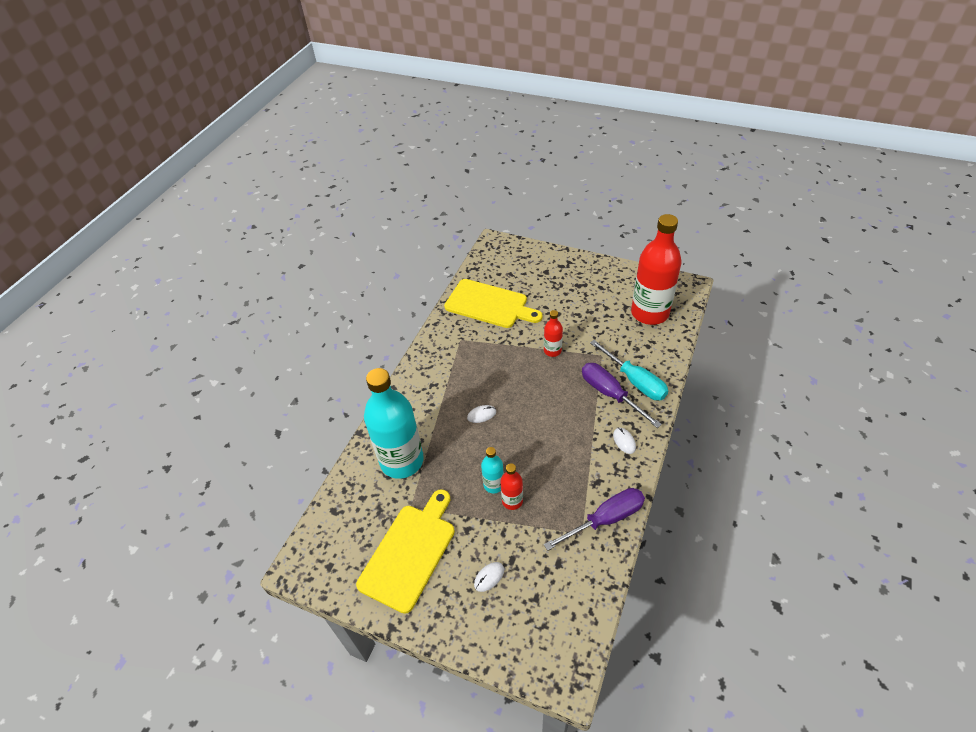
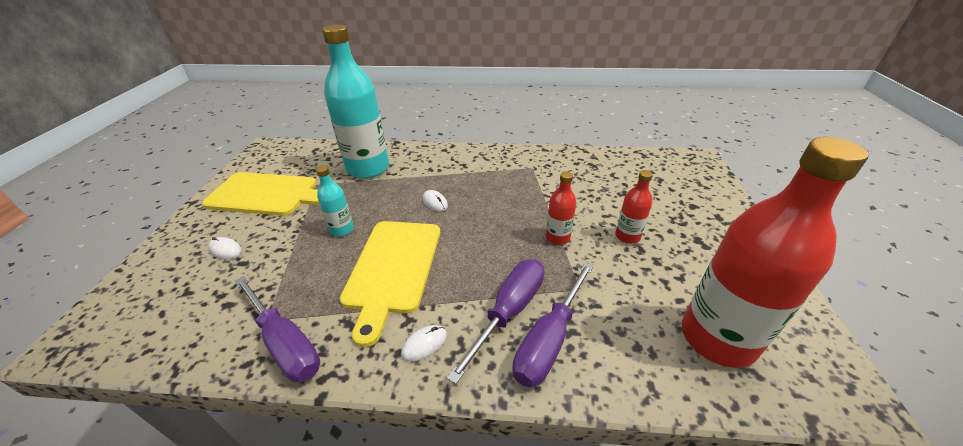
camera: 70 degrees right, 10 degrees down
(489, 304) = (597, 175): yellow cutting board -> yellow cutting board (393, 268)
(512, 501) = (320, 248): red bottle -> red bottle (627, 236)
(635, 381) = (549, 340): turquoise screwdriver -> purple screwdriver

